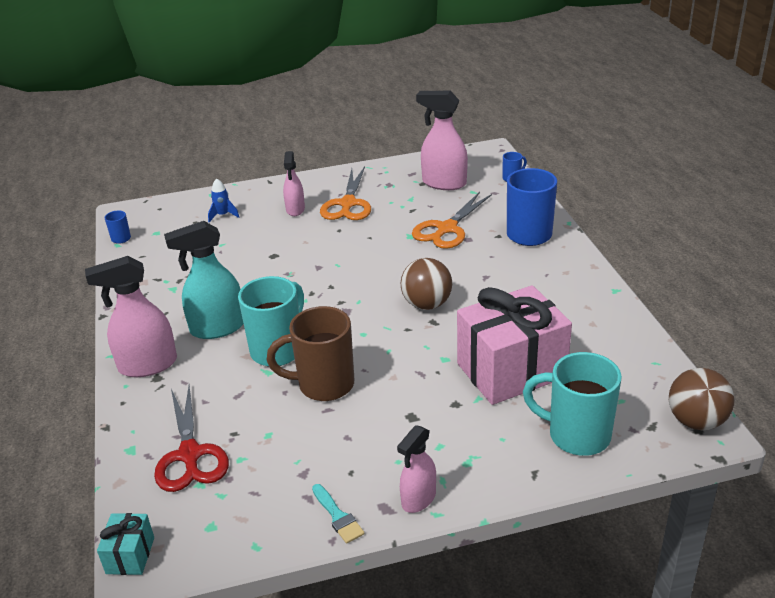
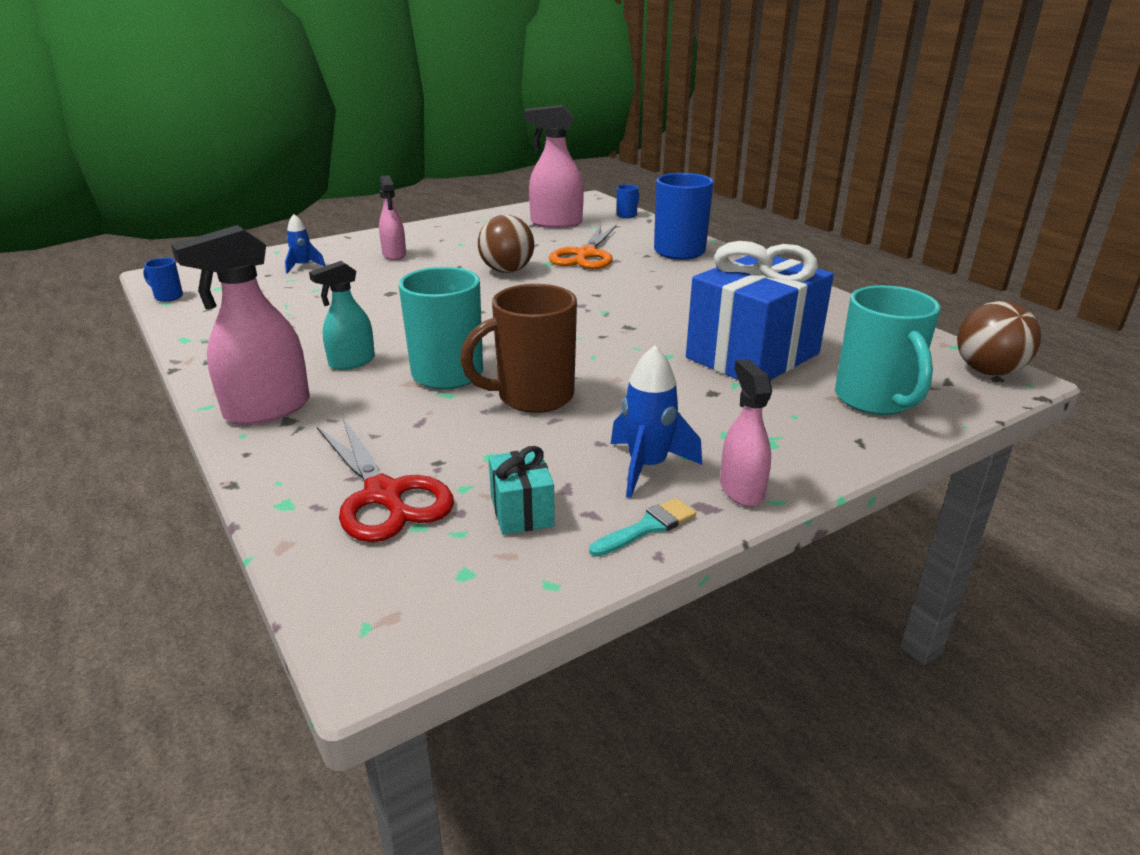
camera: 20 degrees left, 5 degrees down
(130, 555) = (349, 636): turquoise gift -> turquoise gift (521, 511)
(217, 328) = (351, 362): turquoise spray bottle -> turquoise spray bottle, size x0.62
(338, 516) = (647, 527): turquoise brush -> turquoise brush turned 75 degrees counterclockwise
(348, 204) = (456, 246): orange scissors -> none
(367, 465) = (647, 467): none -> blue rocket
(418, 499) = (741, 490): pink spray bottle -> pink spray bottle turned 150 degrees clockwise
(427, 304) = (609, 313): brown ball -> brown ball (507, 271)
(511, 370) = (752, 356): pink gift -> blue gift
(576, 435) = (875, 400): turquoise mug -> turquoise mug turned 105 degrees counterclockwise

